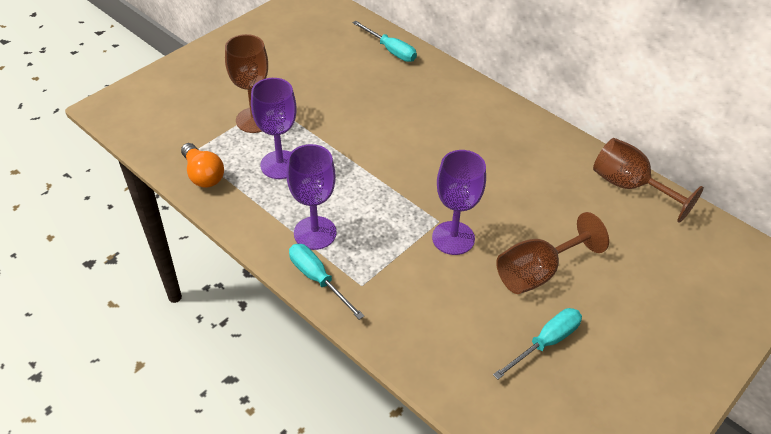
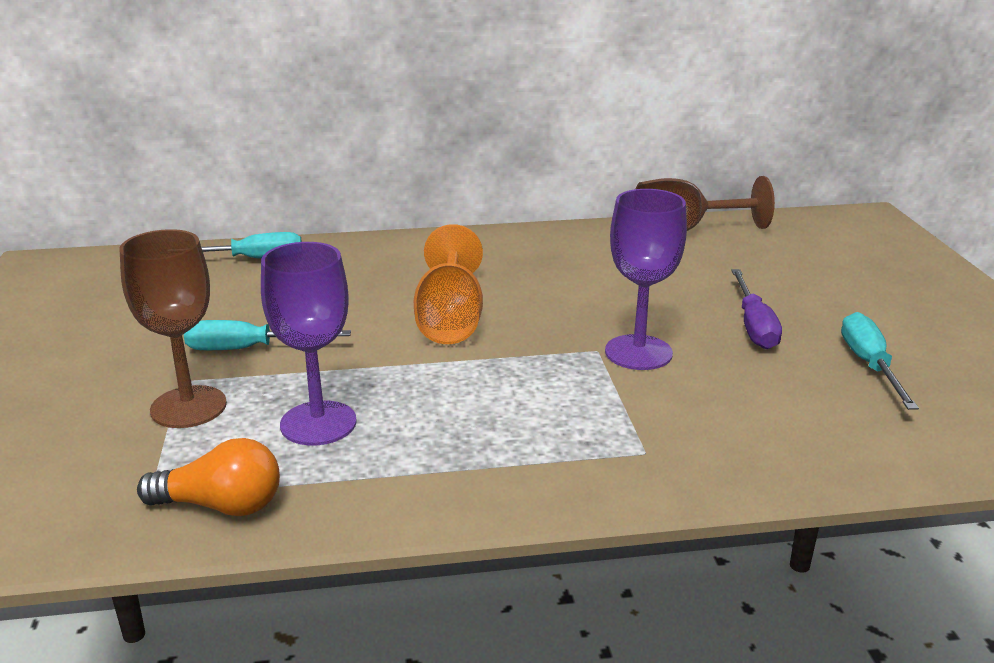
camera: 50 degrees left, 20 degrees down
(315, 233) = (498, 450): purple goblet -> none
(318, 279) = (593, 485): turquoise screwdriver -> turquoise screwdriver (249, 349)
(409, 152) = (450, 320): none -> orange goblet
(537, 272) = (753, 326): brown goblet -> purple screwdriver

